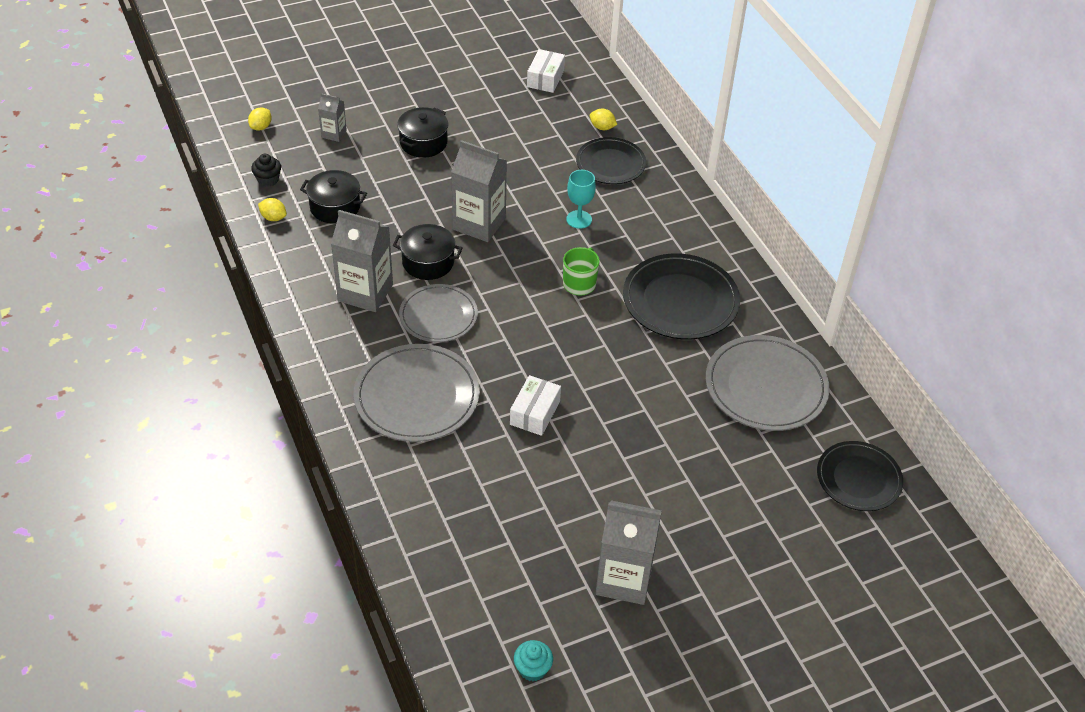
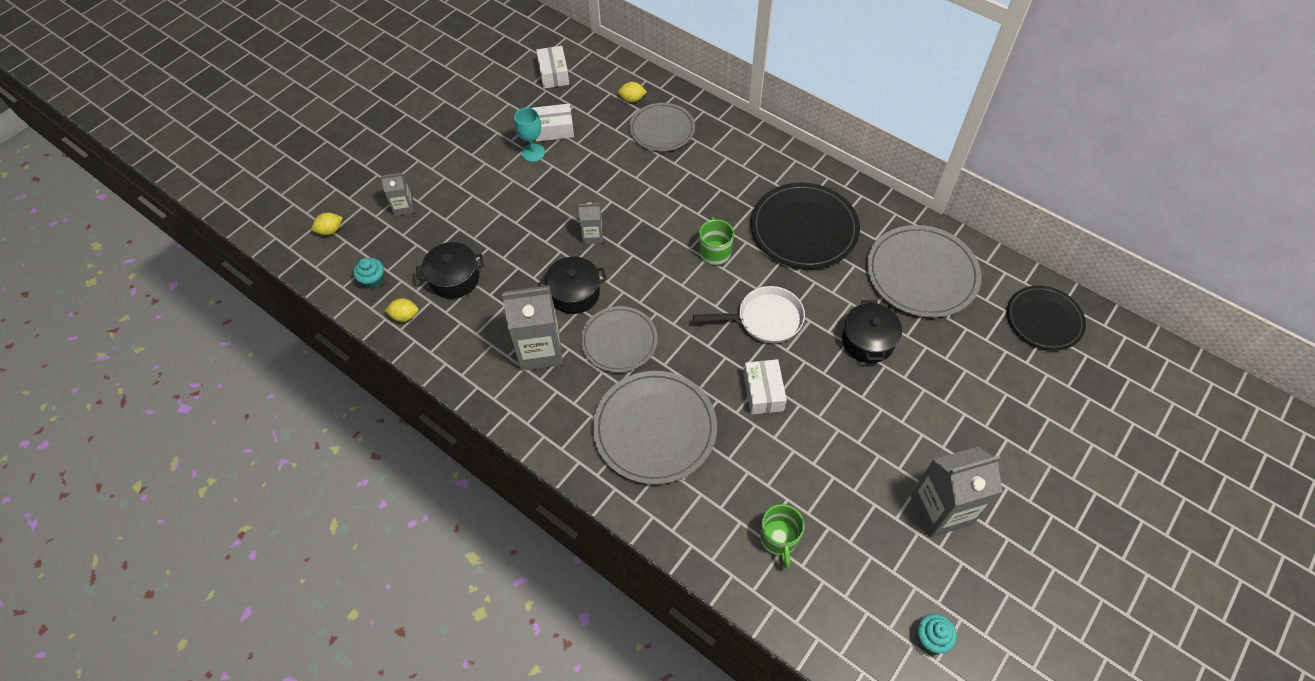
camera: 25 degrees left, 10 degrees up
(261, 127) = (330, 230): yellow lemon -> yellow lemon turned 60 degrees clockwise
(268, 179) = (373, 280): black cupcake -> turquoise cupcake
(423, 143) = (490, 180): black pot -> black pot (867, 341)
(458, 529) = (779, 539): none -> green mug
(479, 224) = (592, 236): grey carton -> grey carton, size x0.51
(510, 124) = (554, 129): none -> white box
(579, 219) = (672, 193): turquoise goblet -> turquoise goblet (533, 153)
(583, 357) = (765, 319): none -> white pan
(610, 163) = (662, 129): black plate -> grey plate

